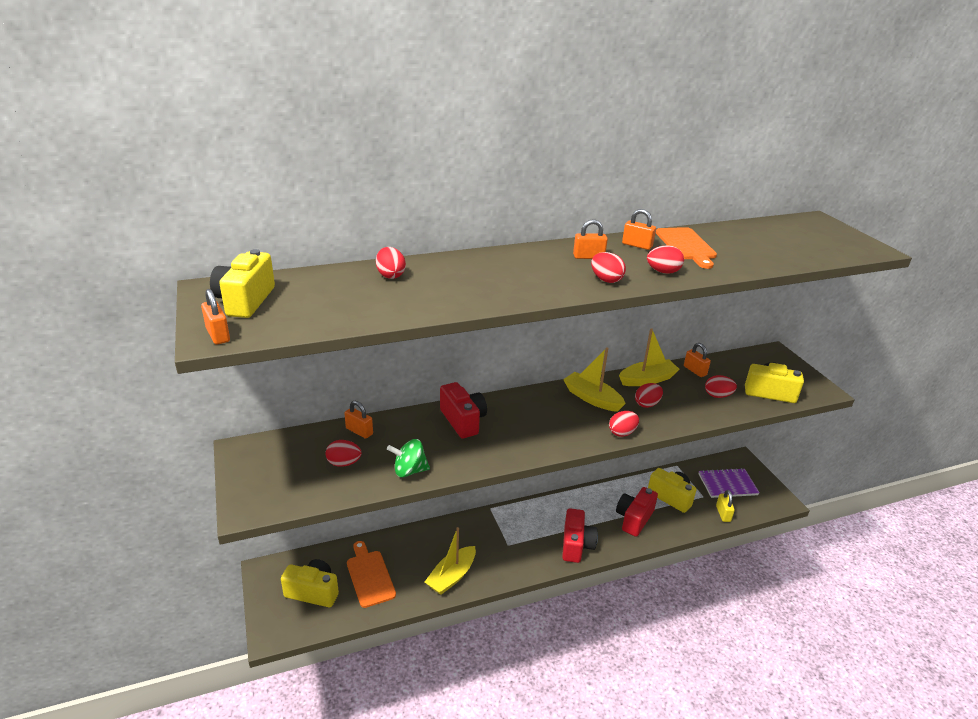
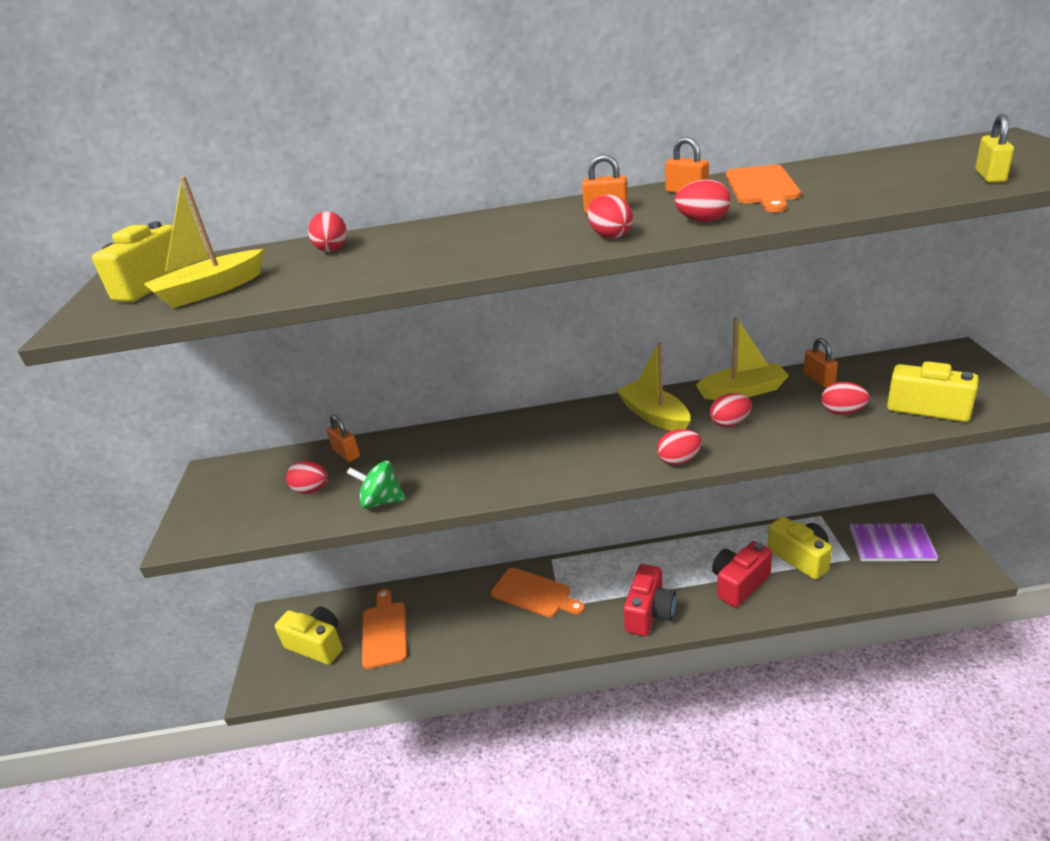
camera: 20 degrees right, 0 degrees up
(218, 335) = (85, 321): orange padlock -> none
(451, 576) = (479, 640): yellow boat -> yellow boat (210, 291)
(463, 421) = (473, 442): red camera -> none
(484, 536) = (534, 593): none -> orange cutting board
(723, 514) = (874, 584): yellow padlock -> yellow padlock (990, 176)

